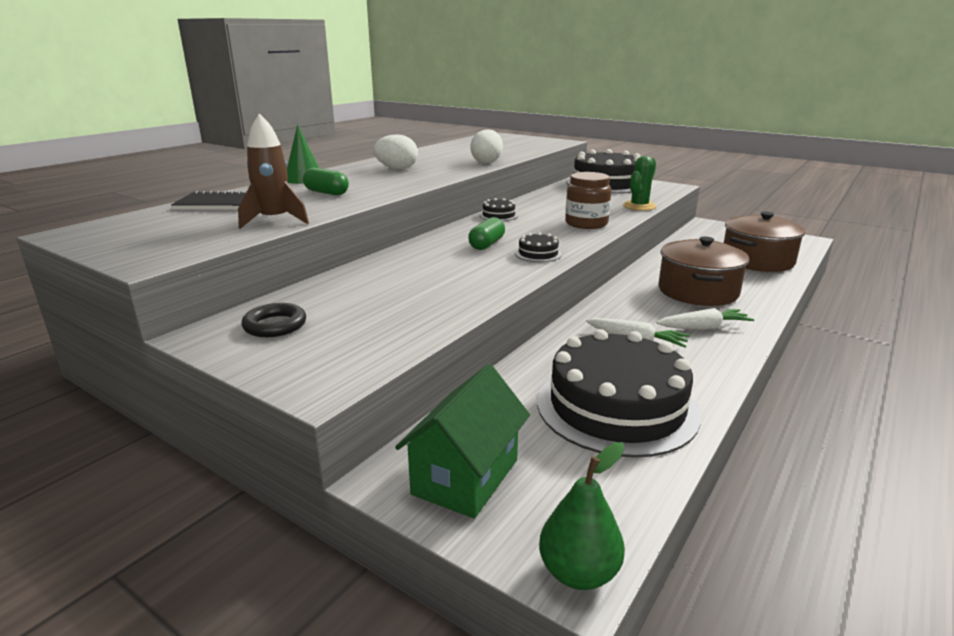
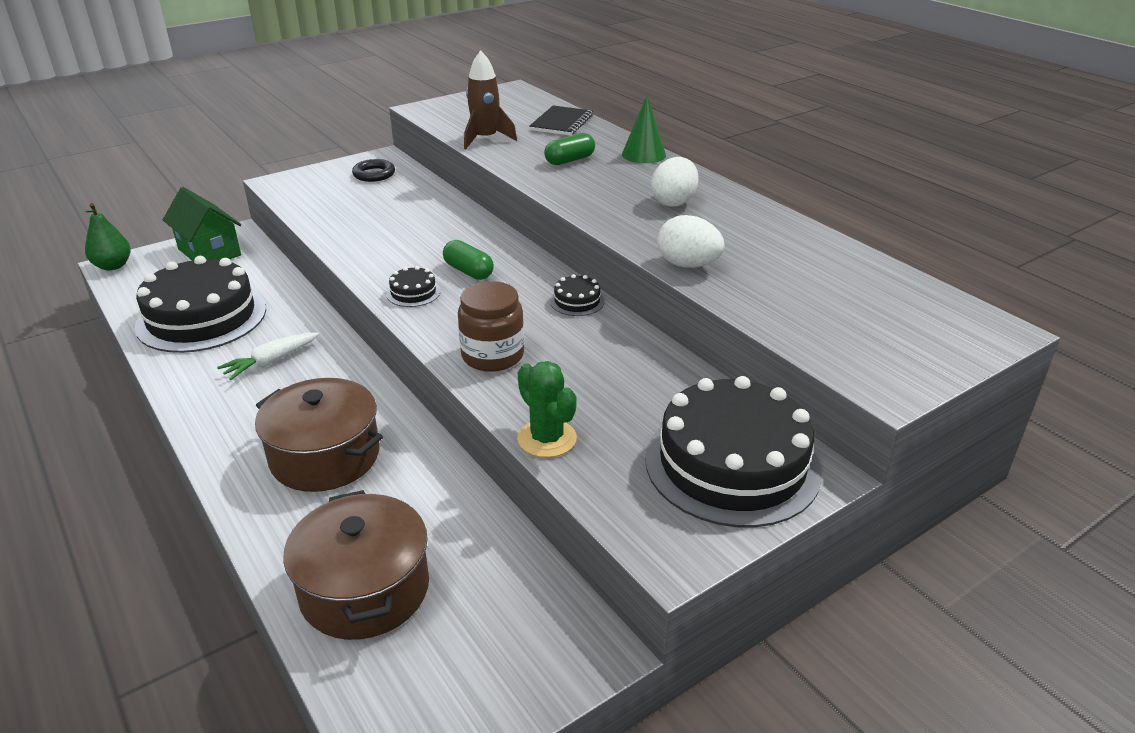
camera: 110 degrees right, 10 degrees up
(704, 328) = (247, 414): white carrot -> none

